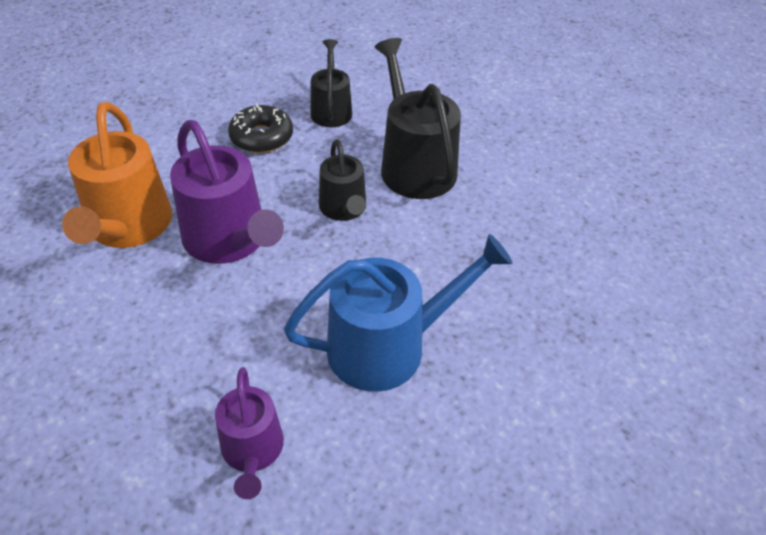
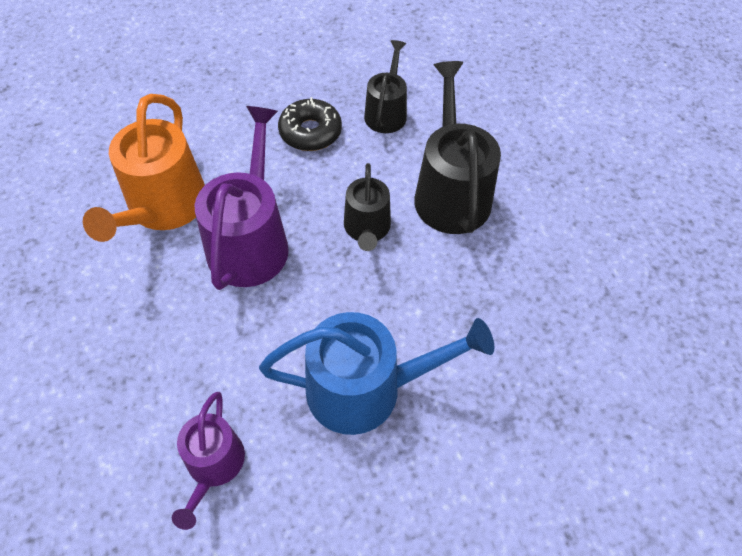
camera: 15 degrees right, 10 degrees up
(229, 240) = (250, 241): purple watering can -> purple watering can turned 150 degrees counterclockwise

